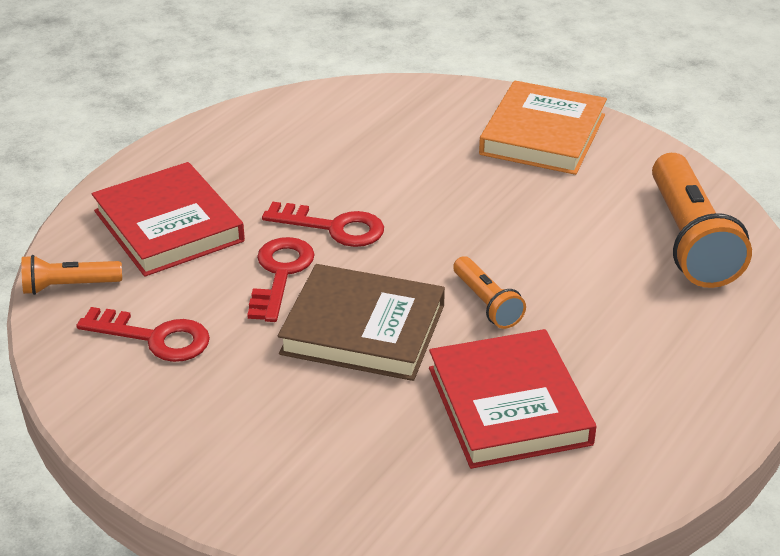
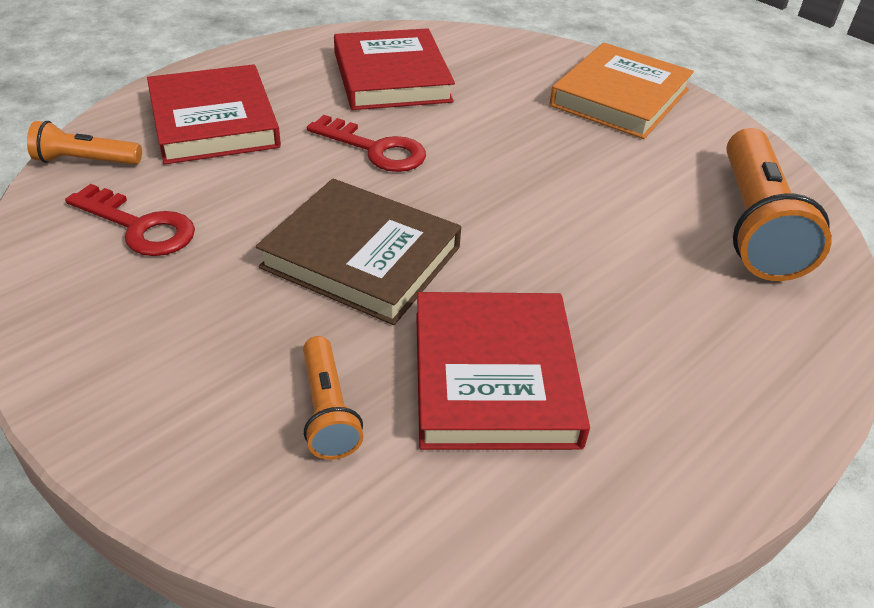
camera: 10 degrees right, 5 degrees up
(280, 274) = (300, 185): red key -> none
(318, 149) = (391, 77): none -> red book
(487, 303) = (507, 253): orange flashlight -> orange flashlight (327, 410)

